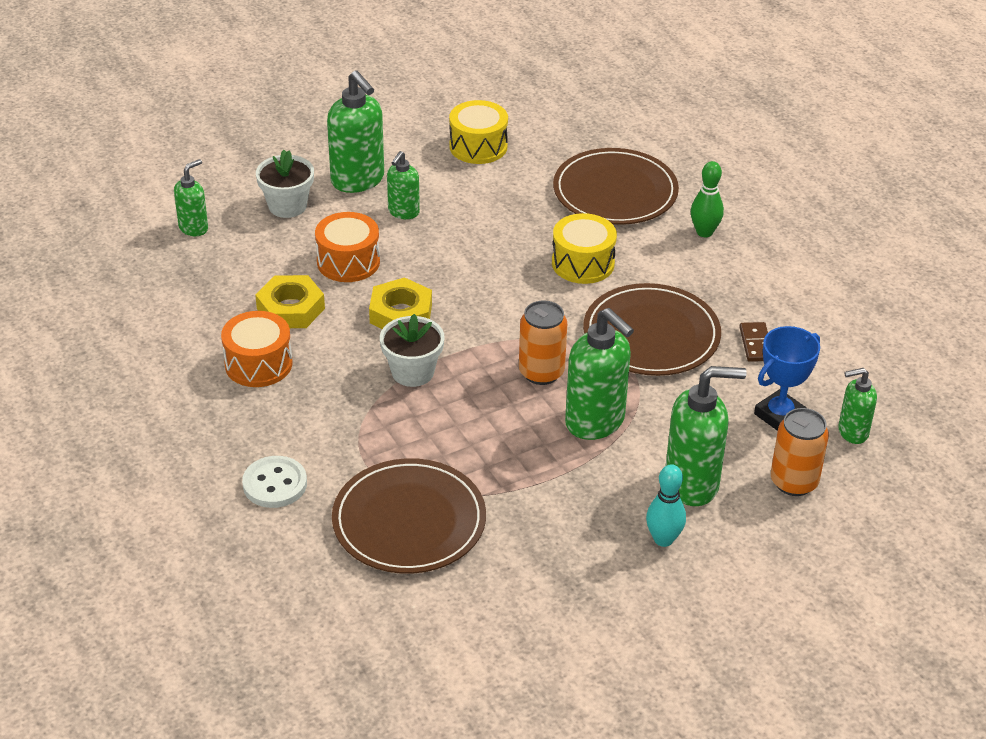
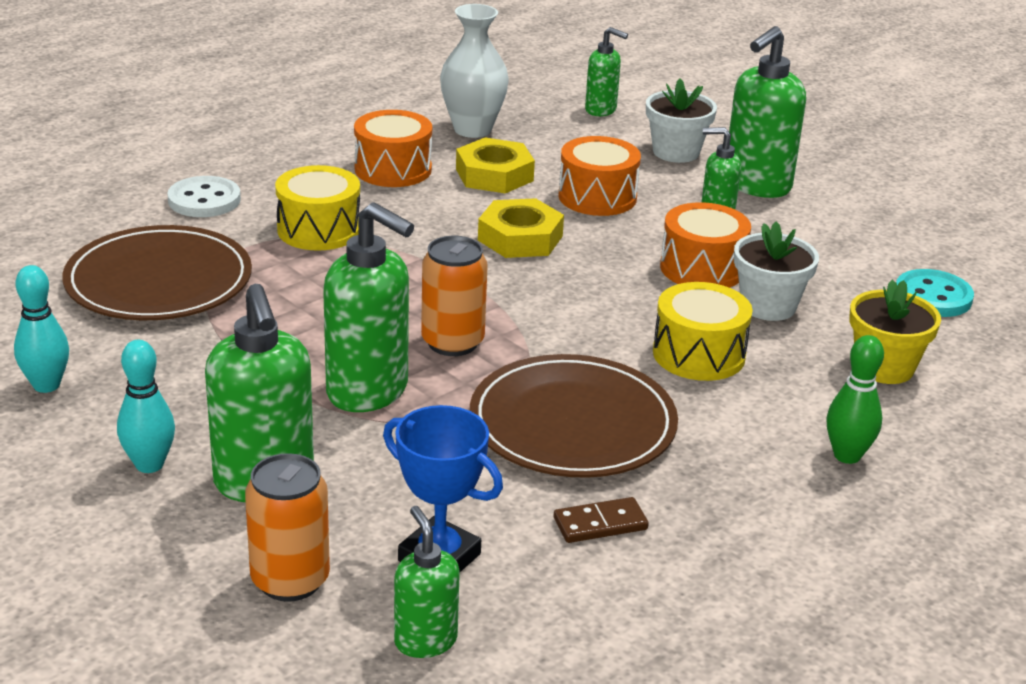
camera: 75 degrees right, 10 degrees down
(200, 306) = (472, 129): none -> white vase
(412, 372) = (416, 256): white flower pot -> white flower pot (768, 306)
(472, 235) = (702, 268): none -> orange drum
(478, 146) = (895, 254): yellow drum -> yellow drum (319, 230)
(537, 147) = (933, 296): none -> turquoise button
(551, 592) = (46, 385): none -> turquoise bowling pin
(595, 422) = (368, 392): green soap dispenser -> green soap dispenser turned 90 degrees counterclockwise
(615, 192) = (884, 367): brown plate -> yellow flower pot

